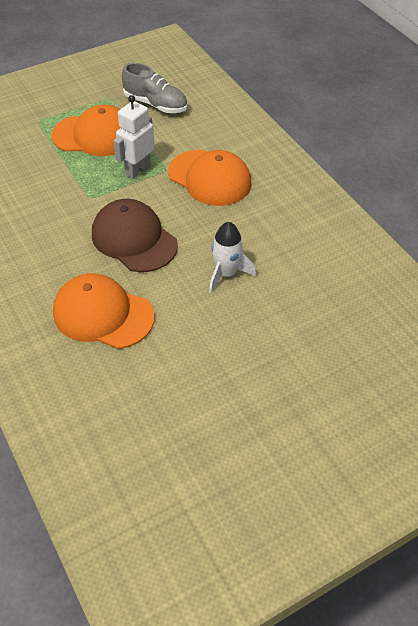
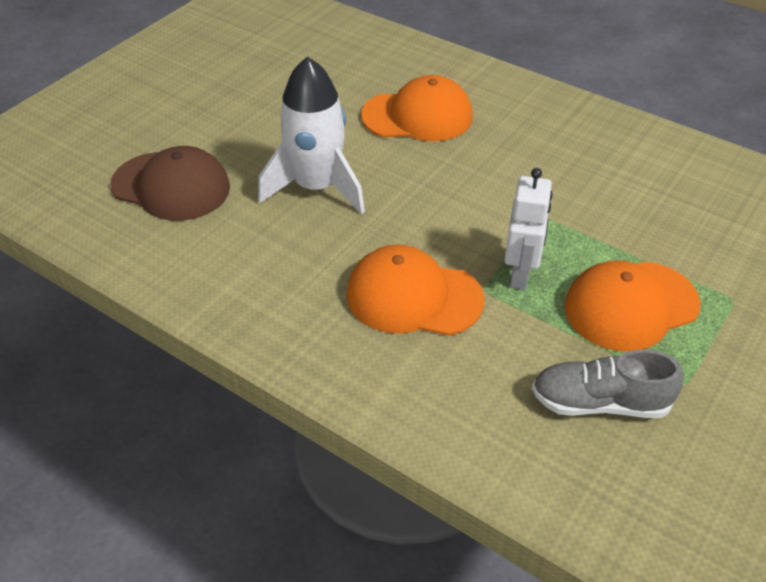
camera: 155 degrees right, 5 degrees down
(134, 239) = (447, 189): brown cap -> brown cap (171, 186)
(226, 273) = (317, 187): white rocket -> white rocket, size x1.67

